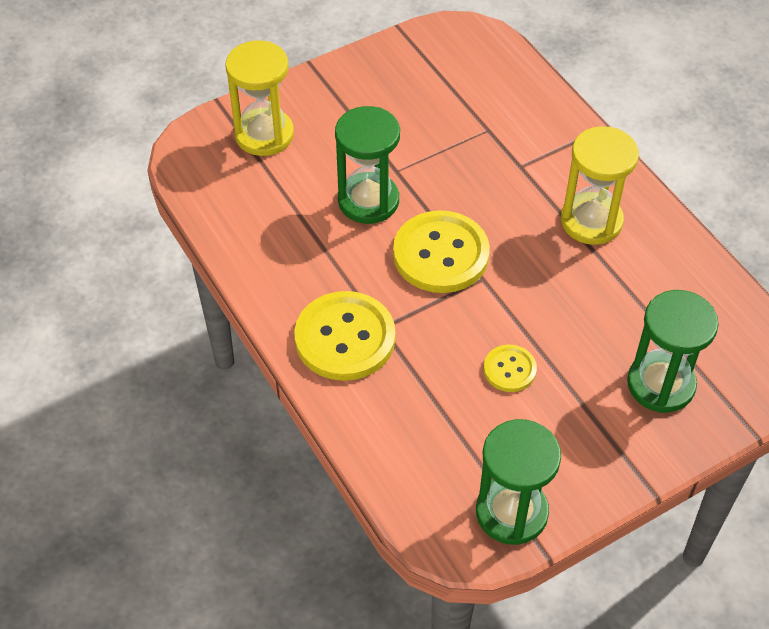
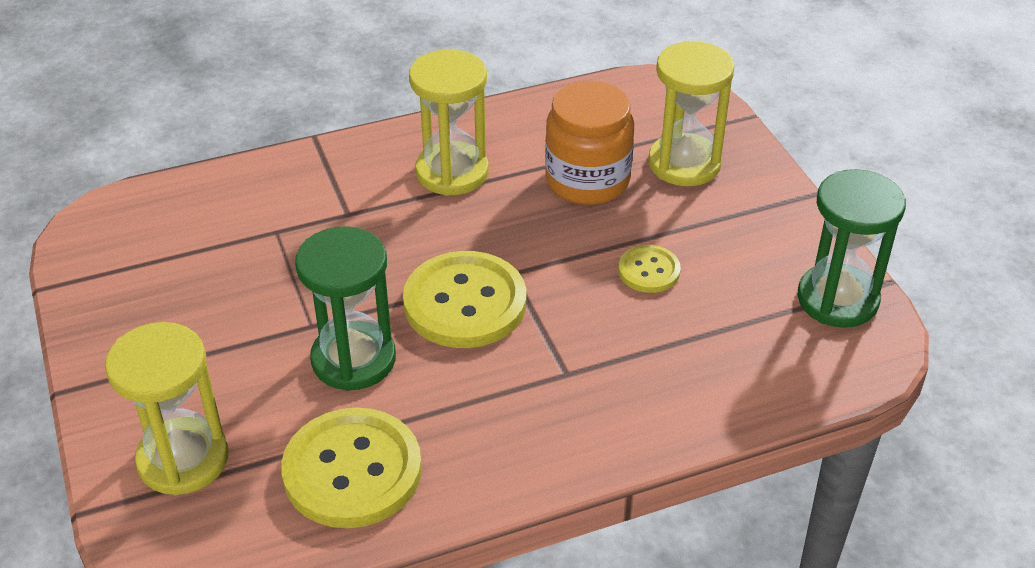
camera: 80 degrees left, 10 degrees down
(345, 338) = (577, 411): yellow button -> yellow button (352, 471)
(612, 314) = (587, 180): none -> orange jar
(661, 384) = (684, 164): green hourglass -> yellow hourglass

